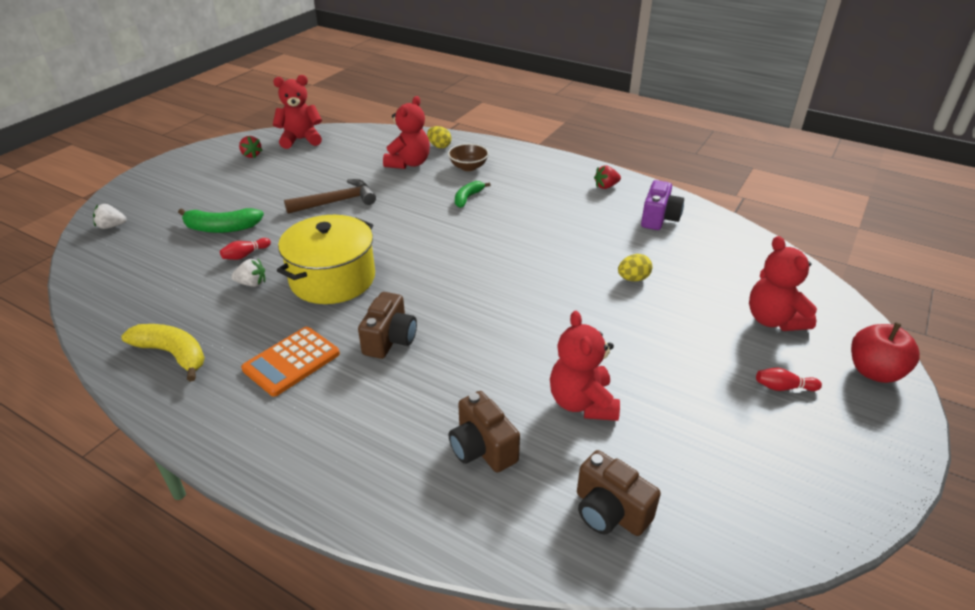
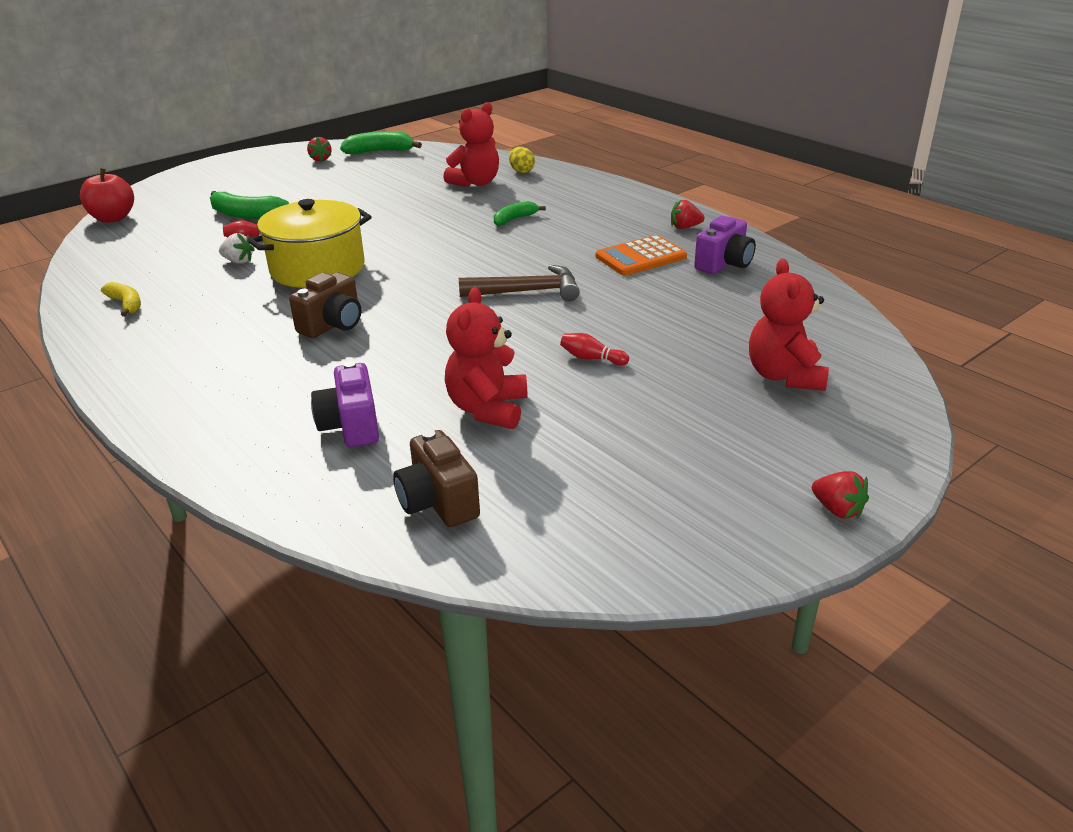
camera: 20 degrees right, 5 degrees down
(111, 226) = (149, 201): white strawberry -> none
(173, 354) = (126, 304): yellow banana -> yellow banana, size x0.64
(291, 361) = (226, 327): orange calculator -> orange calculator (640, 257)
(301, 140) = (380, 151): red teddy bear -> green banana
(336, 202) = (373, 207): brown hammer -> brown hammer (527, 292)
(468, 167) = (538, 193): brown bowl -> none
(482, 448) = (351, 426): brown camera -> purple camera
(633, 279) = (642, 313): yellow egg -> none
(783, 387) = (739, 438): red bowling pin -> red bowling pin (591, 358)
(874, 371) = (874, 445): red apple -> red apple (113, 218)
(892, 439) = (837, 510): none -> red strawberry

